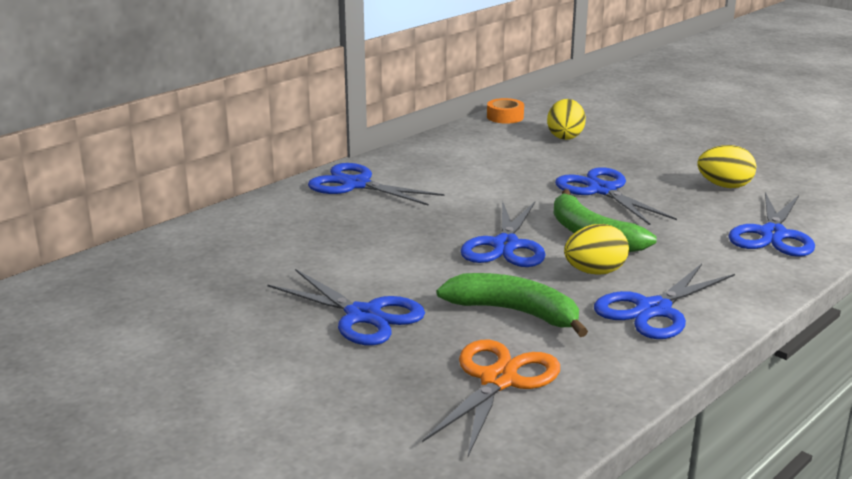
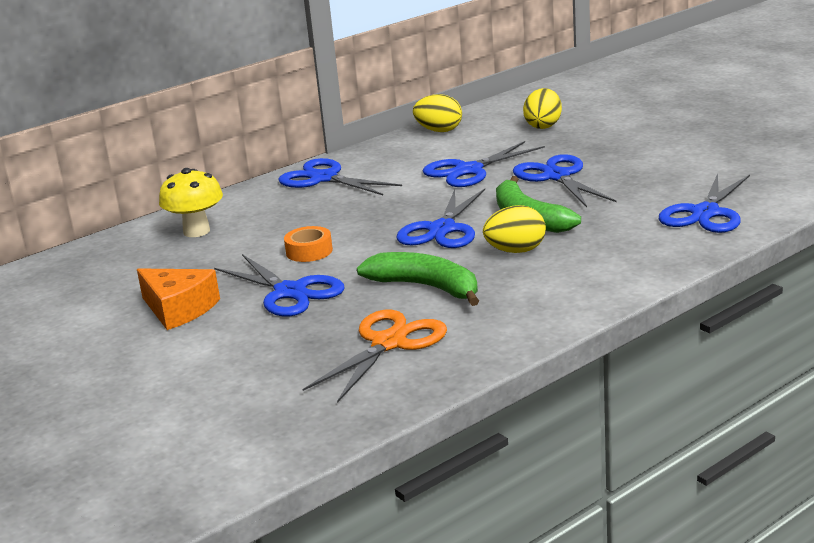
camera: 10 degrees right, 0 degrees up
(233, 241) = (196, 231): none -> yellow mushroom
(240, 334) = (179, 309): none -> orange cheese
(505, 117) = (492, 109): orange tape -> orange tape (309, 251)
(653, 310) = (556, 283): blue scissors -> blue scissors (469, 170)
(724, 186) = (681, 168): yellow egg -> yellow egg (439, 131)

